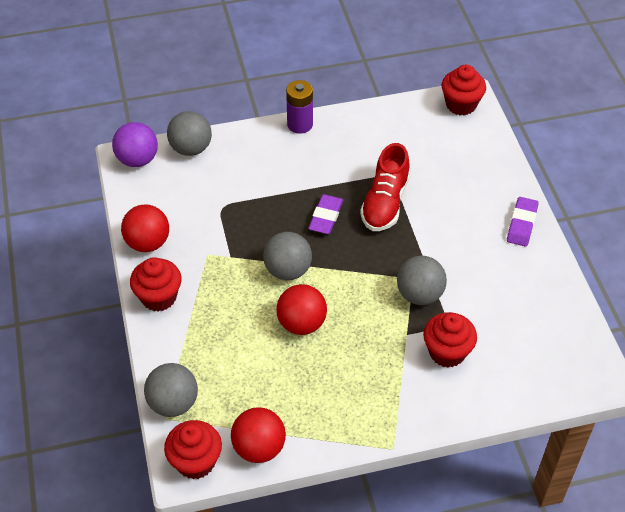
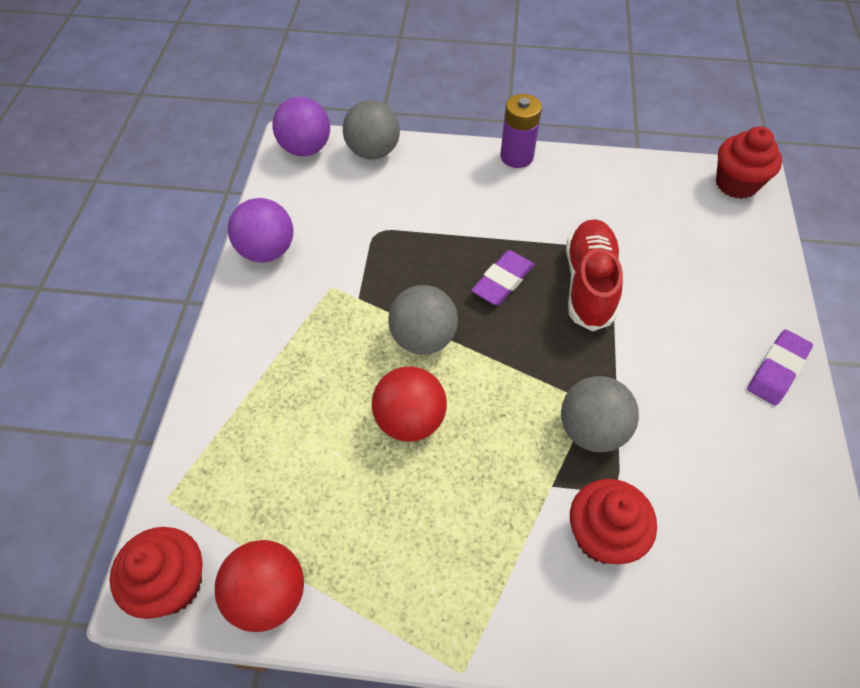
camera: 20 degrees right, 5 degrees up
(148, 243) = (267, 251): red ball -> purple ball
(159, 297) = (245, 325): red cupcake -> none
(173, 403) = (188, 481): grey ball -> none
(385, 203) = (589, 284): red shoe -> red shoe turned 150 degrees clockwise

